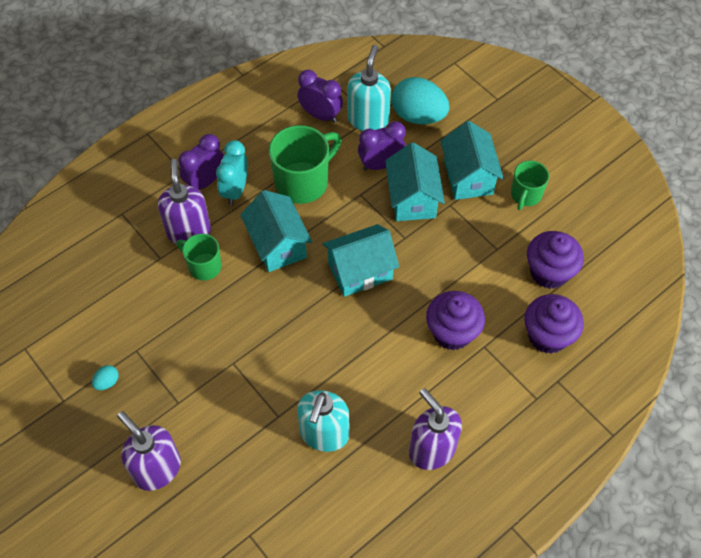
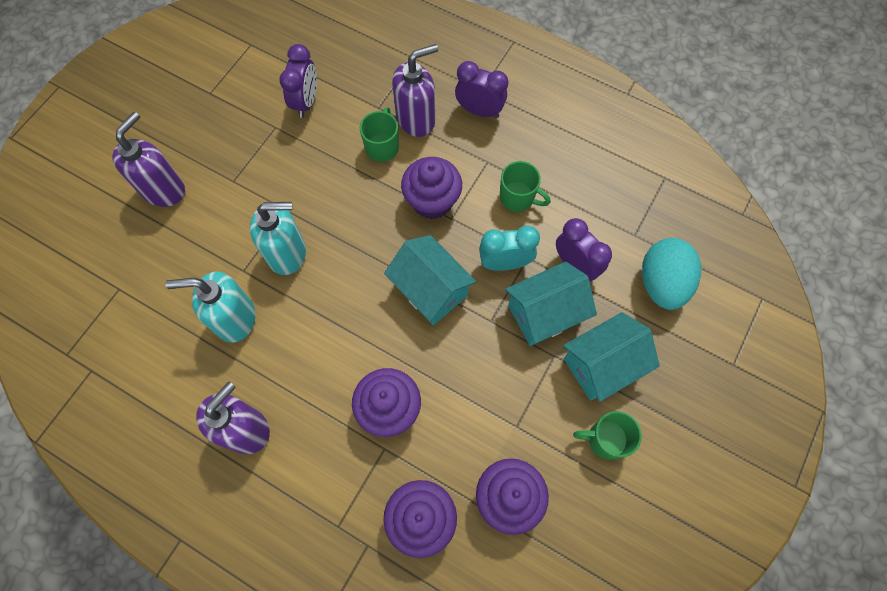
camera: 70 degrees right, 10 degrees up
(107, 382) = (236, 118): turquoise egg -> none
(235, 190) = (480, 140): turquoise clock -> turquoise clock (505, 263)
(278, 245) = (432, 201): turquoise house -> purple cupcake
(303, 182) = (518, 198): green mug -> green mug, size x0.59
(320, 115) = (612, 184): purple clock -> purple clock (306, 102)
(368, 119) = (630, 232): turquoise soap dispenser -> turquoise soap dispenser (287, 253)

